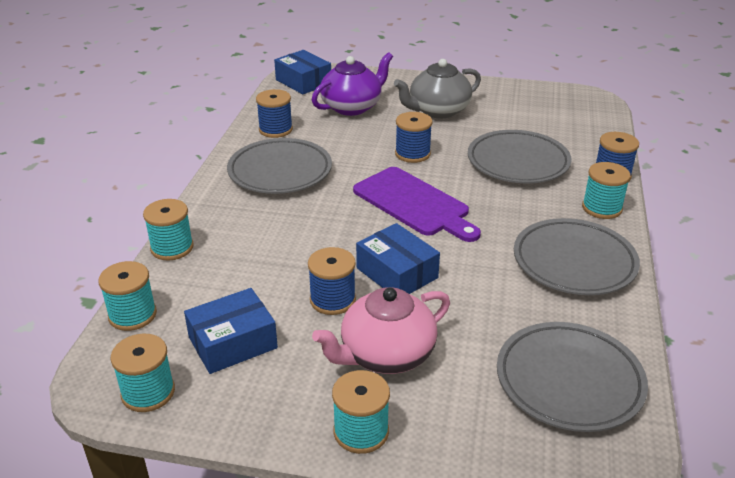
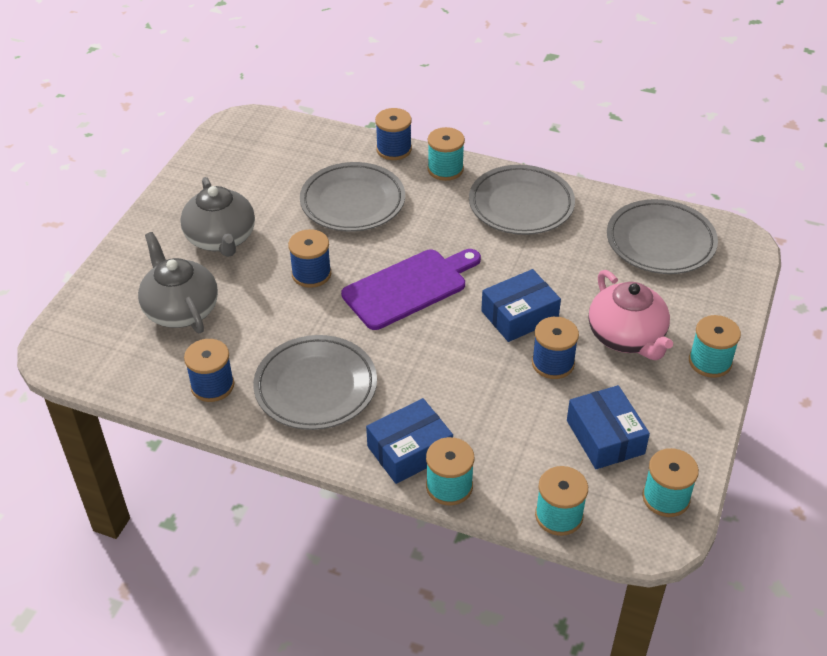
camera: 80 degrees left, 10 degrees up
(303, 82) = (87, 349): blue box -> blue box (409, 451)
(352, 107) = (181, 310): purple teapot -> grey teapot

